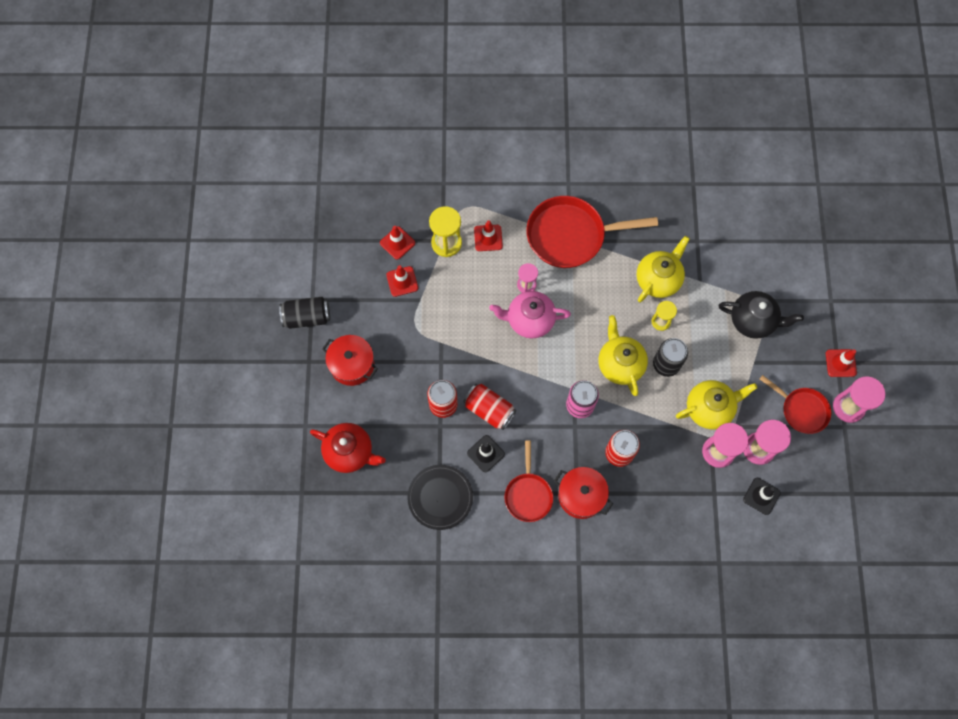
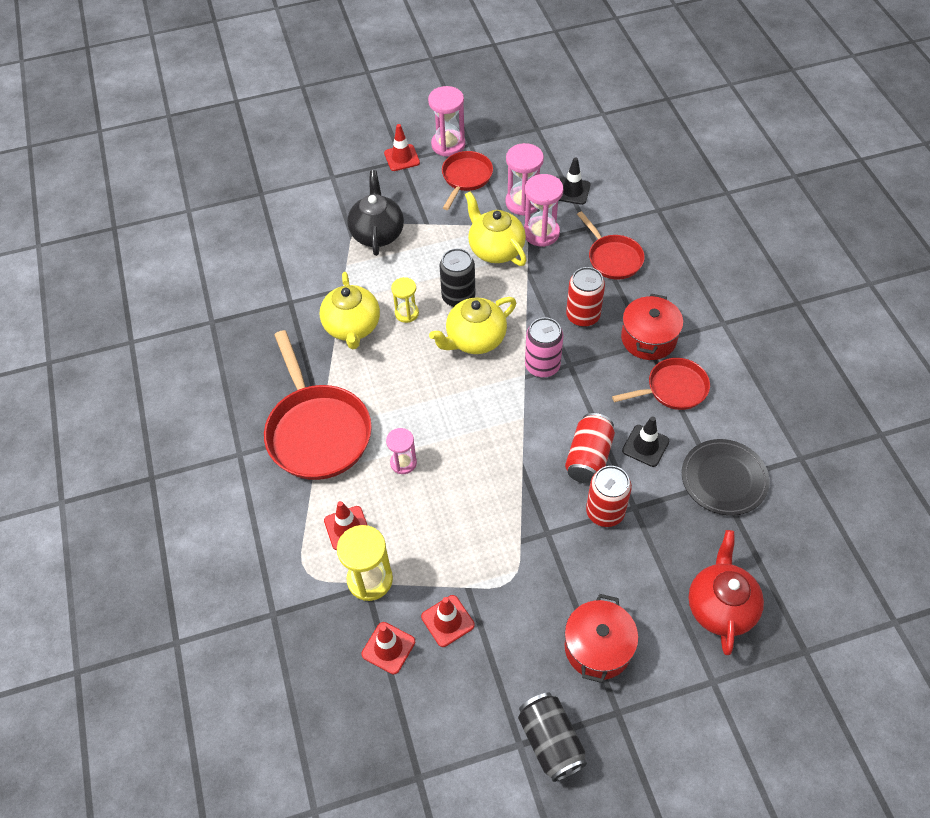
camera: 105 degrees left, 15 degrees down
(529, 320) = (452, 446): pink teapot -> none
(658, 279) = (352, 327): yellow teapot -> yellow teapot turned 120 degrees counterclockwise
(673, 501) = (613, 258): none -> red pan

